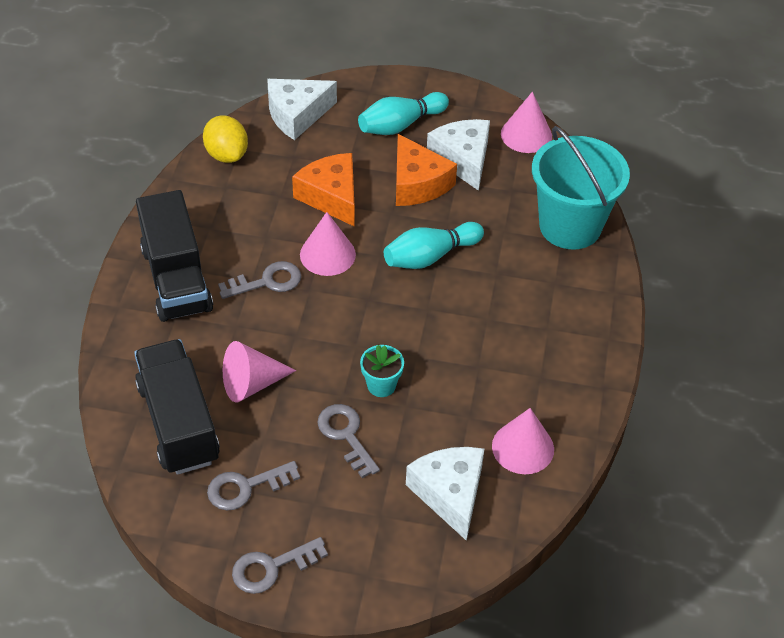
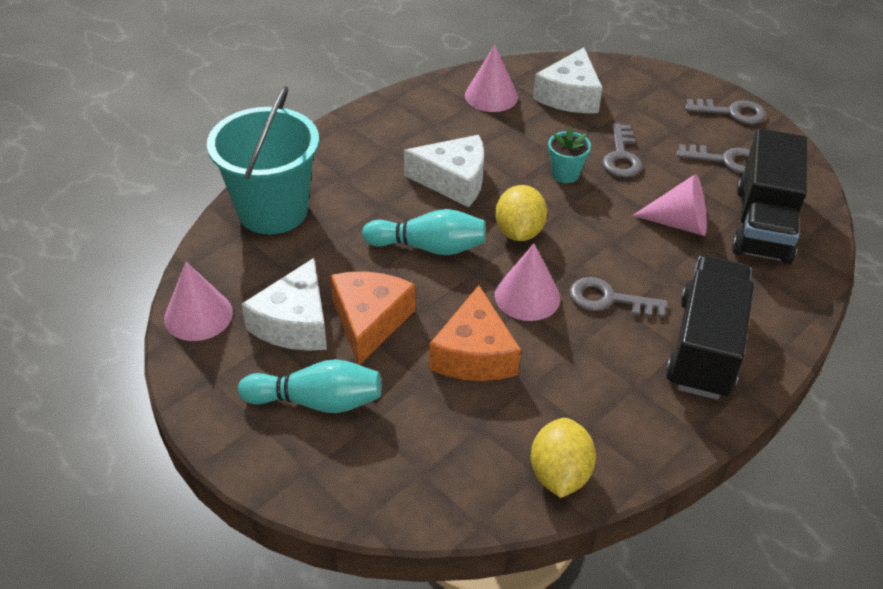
camera: 145 degrees left, 5 degrees down
(297, 115) = (428, 486): white cheese -> white cheese (453, 181)
(375, 305) = (519, 232): none -> yellow lemon

